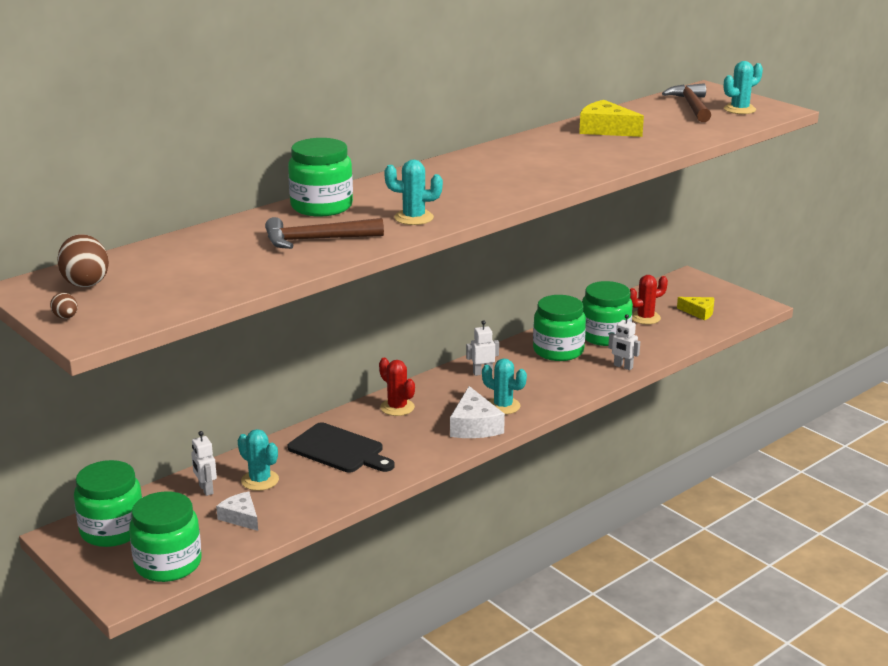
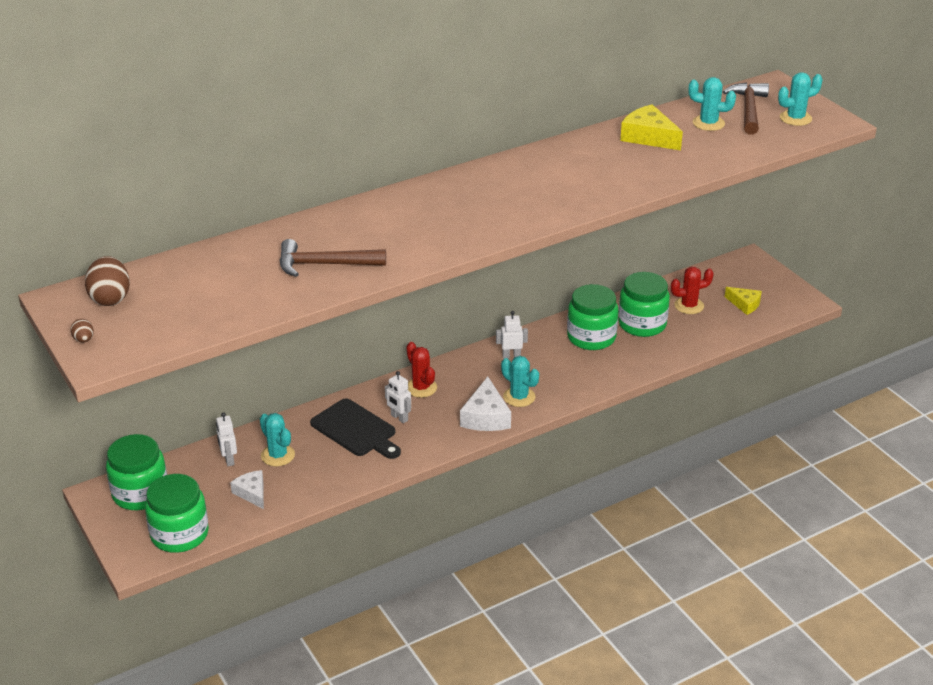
camera: 10 degrees right, 10 degrees up
(321, 206) = (342, 221): green jar -> none
(414, 218) = (421, 244): turquoise cactus -> turquoise cactus (708, 123)
(623, 366) = (647, 363): white robot -> white robot (399, 418)

